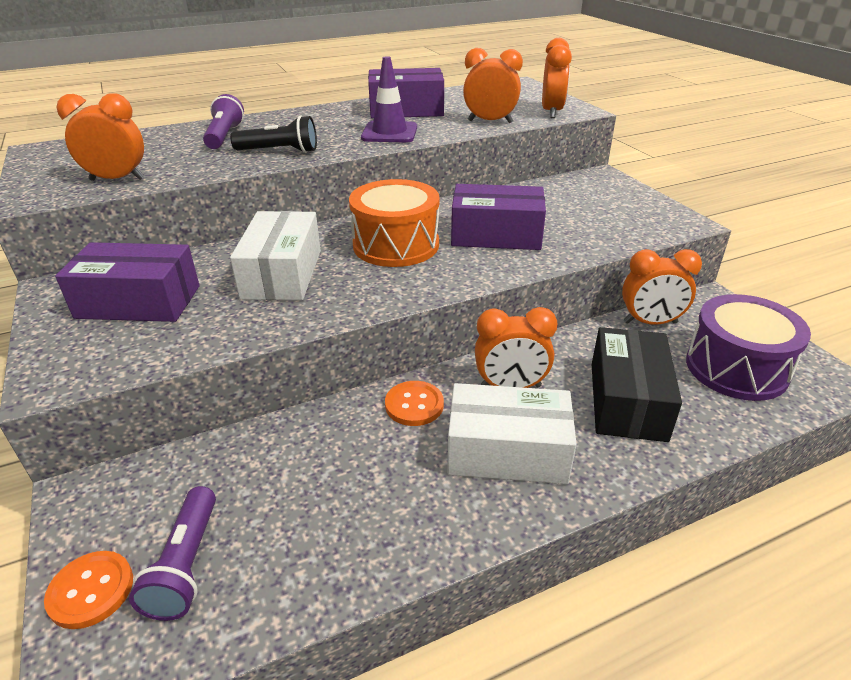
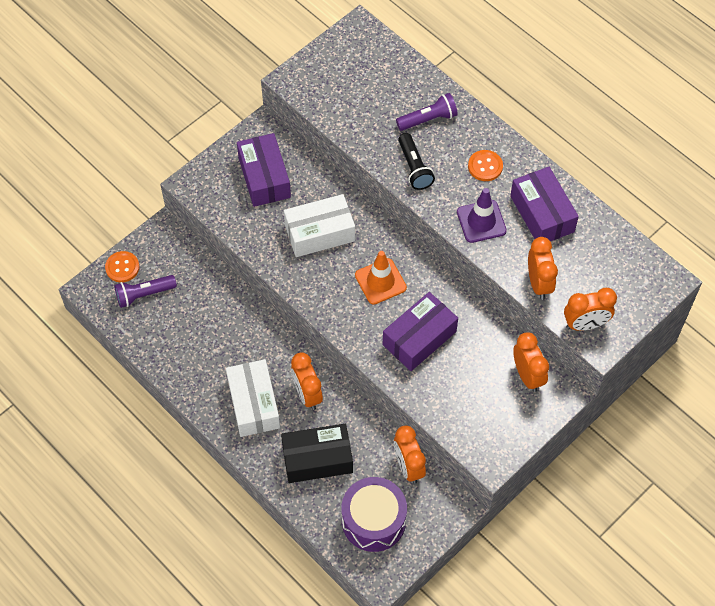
camera: 70 degrees right, 25 degrees up
(117, 179) = (332, 104): orange clock -> orange clock (527, 375)
(396, 245) = (380, 281): orange drum -> orange traffic cone
(414, 405) = (274, 348): orange button -> orange button (485, 166)
(496, 235) = (419, 338): purple box -> purple box turned 60 degrees clockwise

